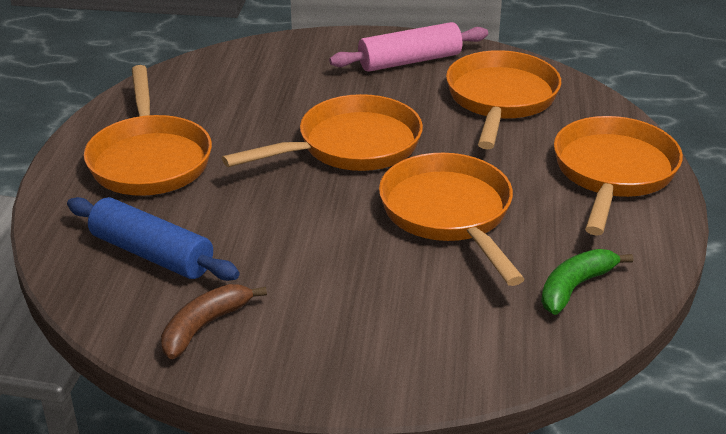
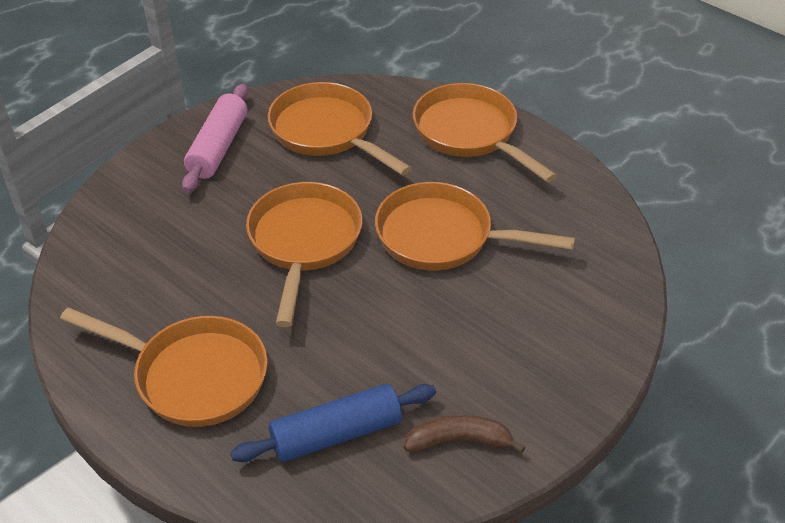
camera: 55 degrees left, 10 degrees up
(204, 326) = (459, 441): brown banana -> brown banana turned 105 degrees clockwise
(575, 287) = (573, 222): green banana -> none

